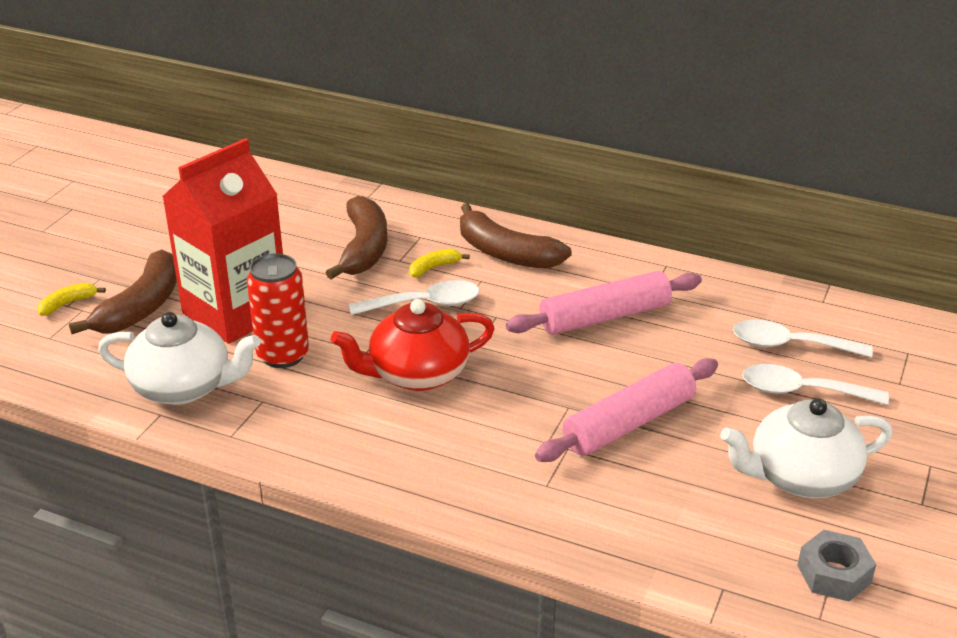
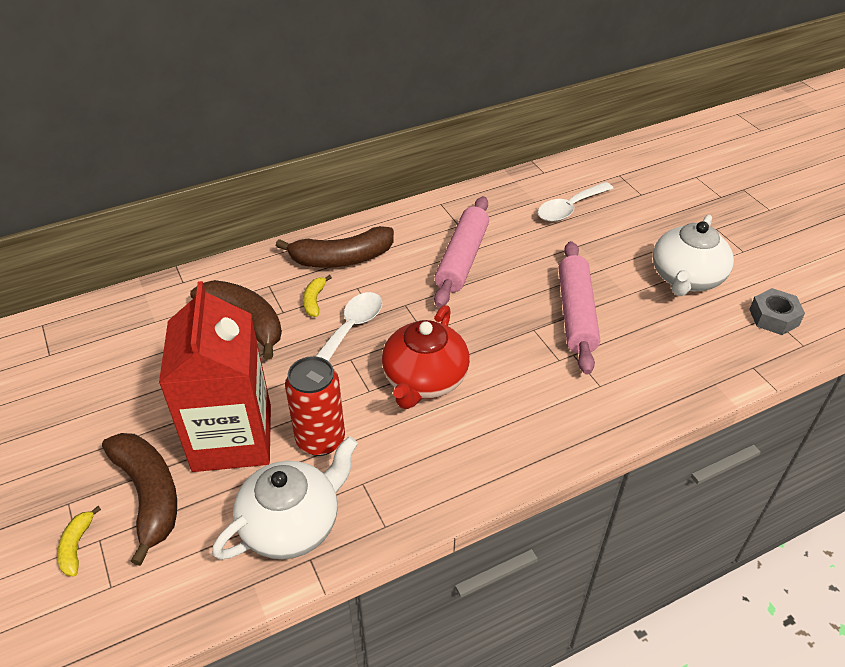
camera: 50 degrees left, 10 degrees up
(802, 391) = (614, 230): white spoon -> none

